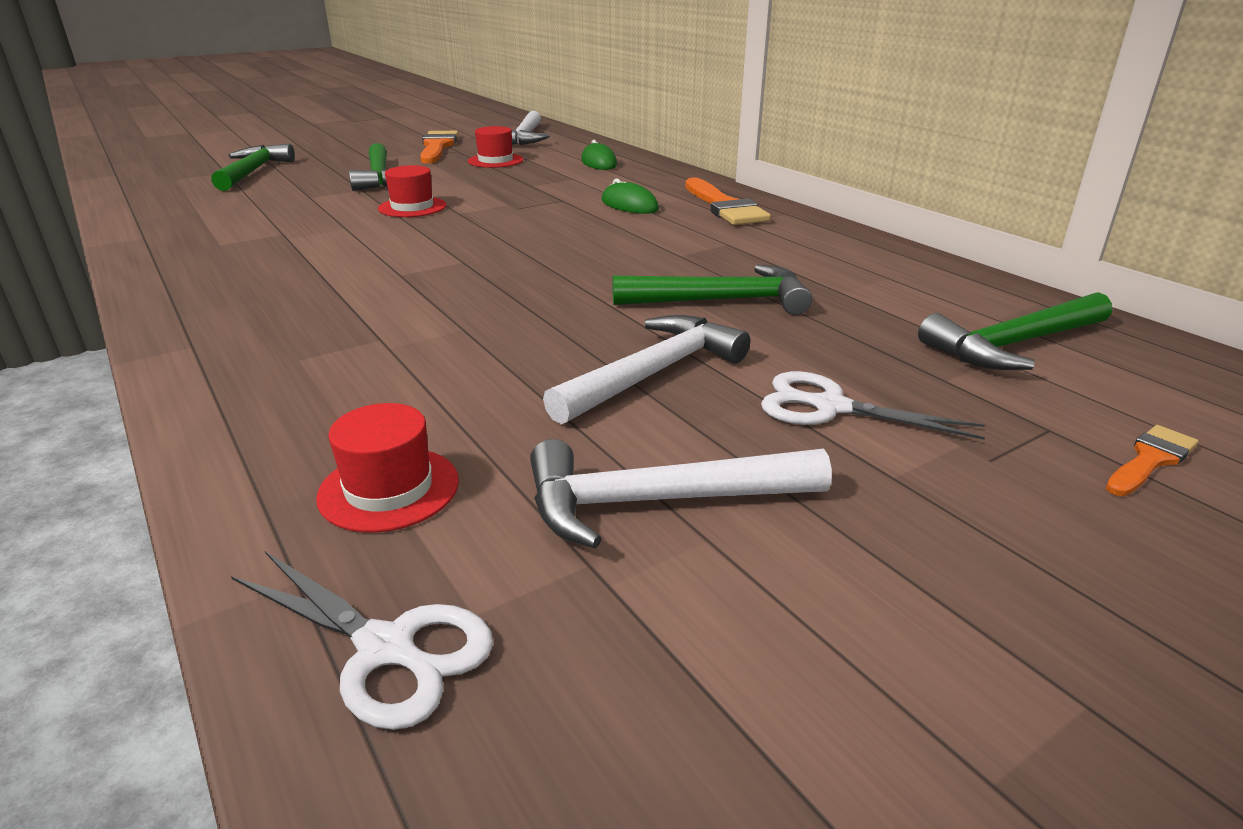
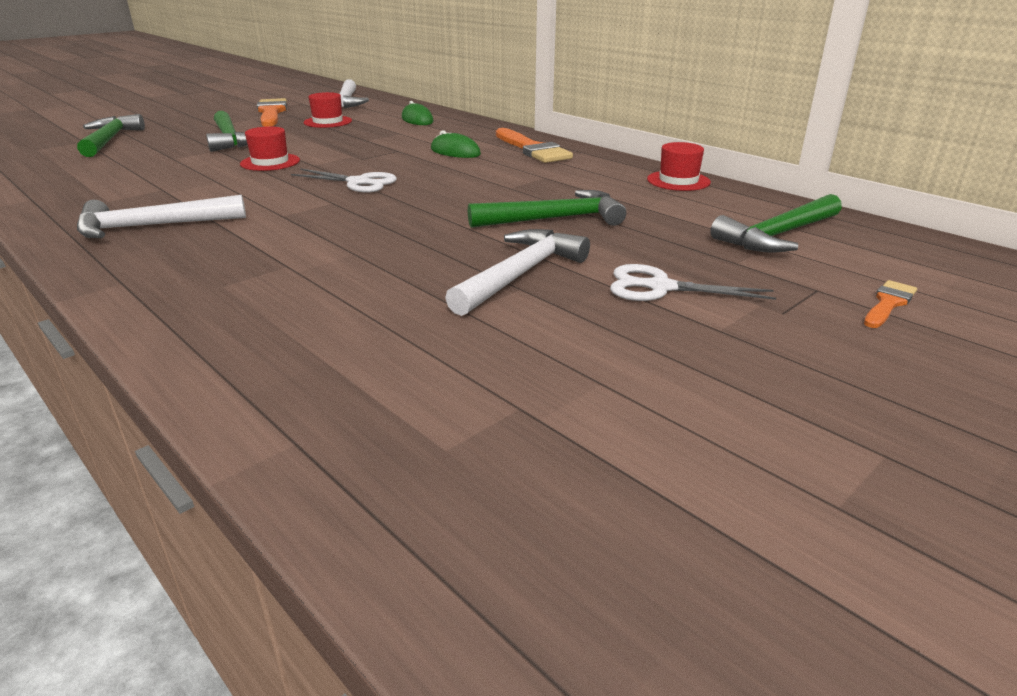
camera: 10 degrees left, 0 degrees up
(387, 648) = (388, 479): white scissors -> white scissors (359, 182)
(389, 489) = (342, 372): red hat -> red hat (678, 181)
(657, 502) = (555, 362): white hammer -> white hammer (152, 226)

